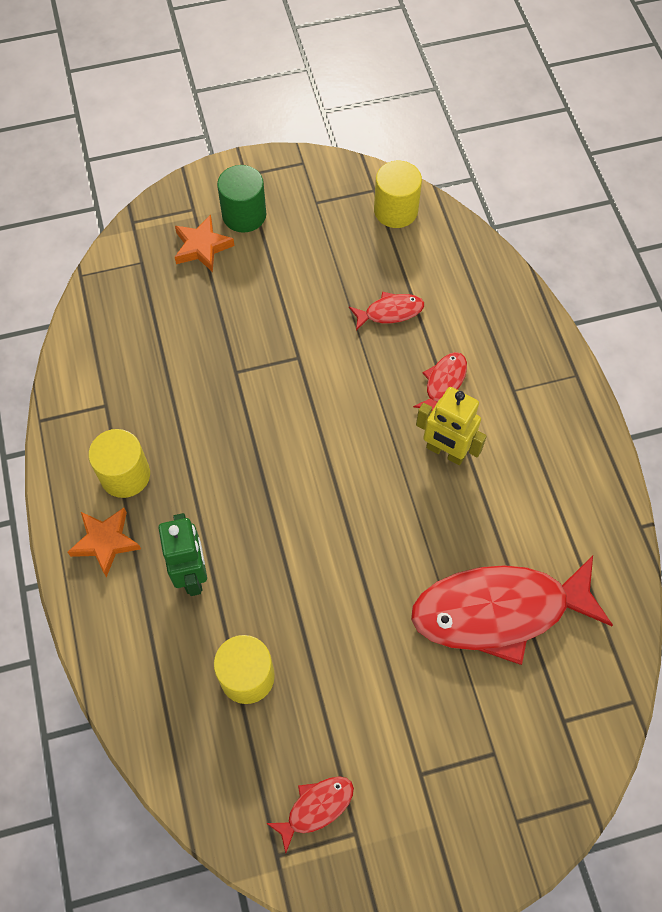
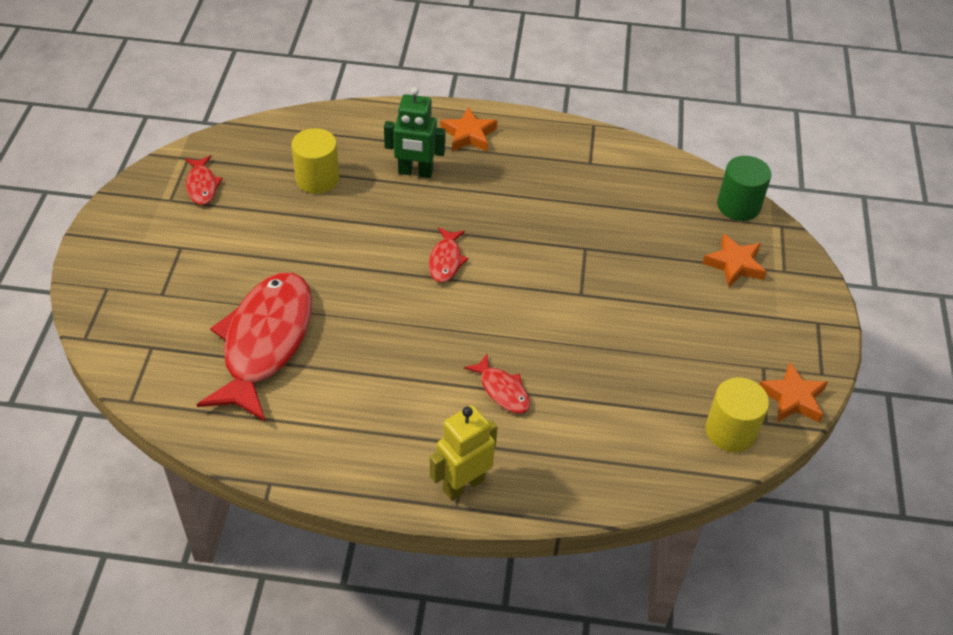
camera: 110 degrees right, 15 degrees down
(125, 475) = (520, 158): yellow cylinder -> none
(244, 215) = (765, 306): green cylinder -> green cylinder (738, 206)
(339, 177) = (793, 398): none -> orange star
(390, 312) = (602, 379): red fish -> red fish (446, 261)
(445, 452) = (430, 364): yellow robot -> yellow robot (463, 484)

